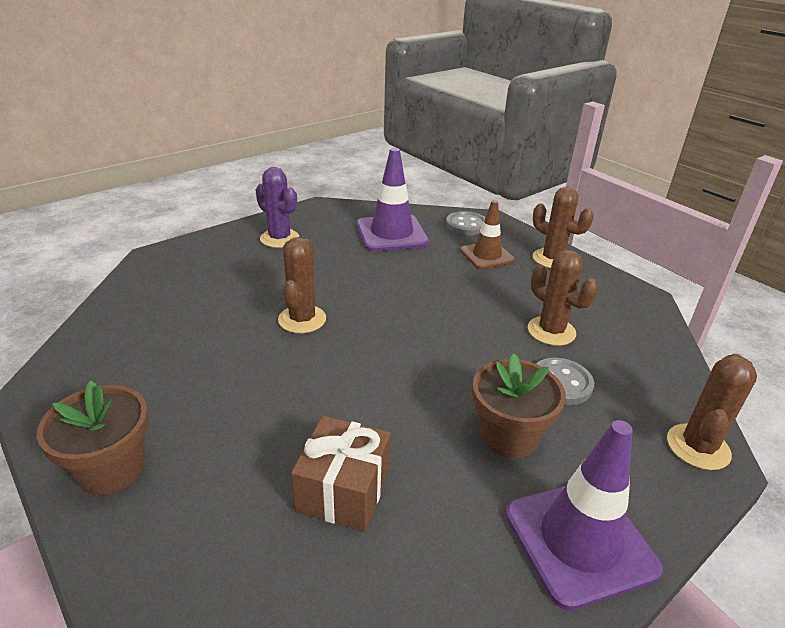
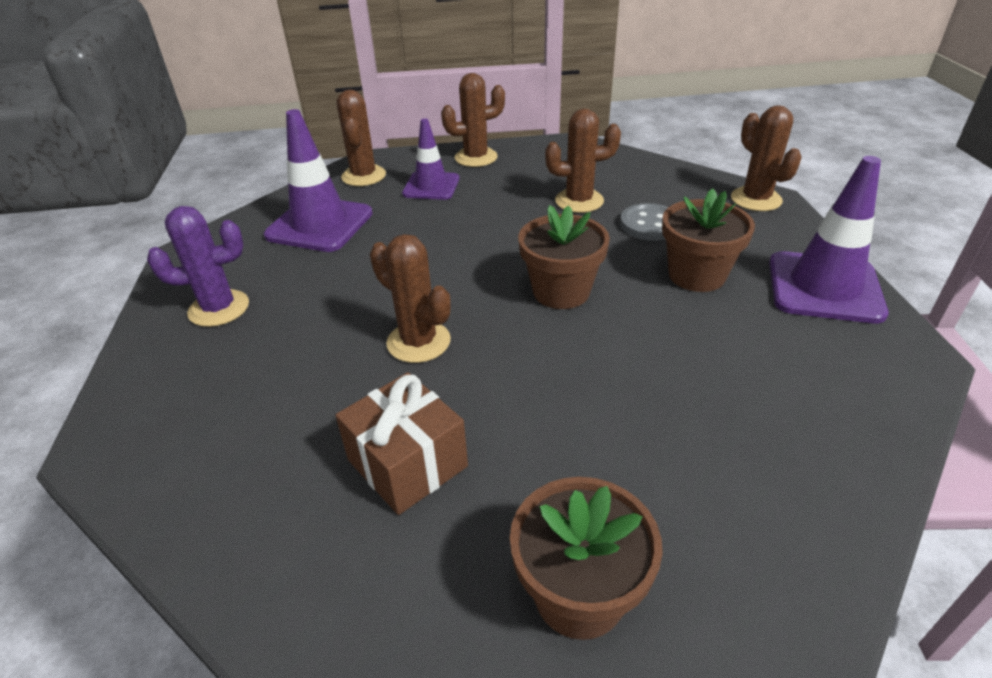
camera: 55 degrees left, 5 degrees up
(343, 490) = (714, 396): brown gift -> brown gift (407, 463)
(412, 363) = (561, 291): none -> brown flower pot
(466, 225) = (363, 176): grey button -> brown cactus
(486, 255) = (431, 186): brown traffic cone -> purple traffic cone

